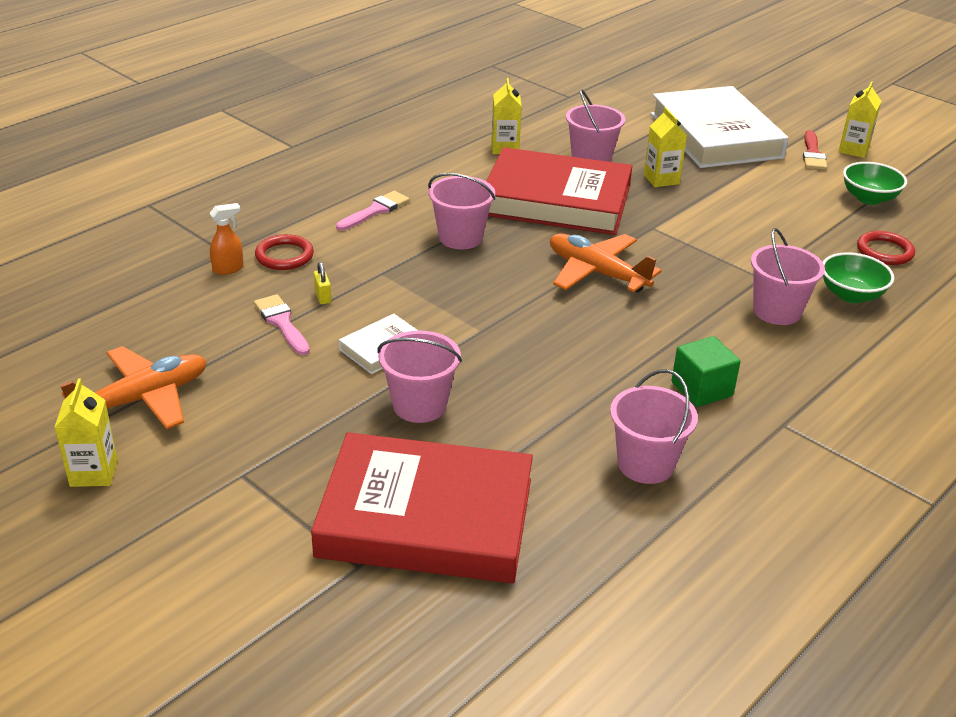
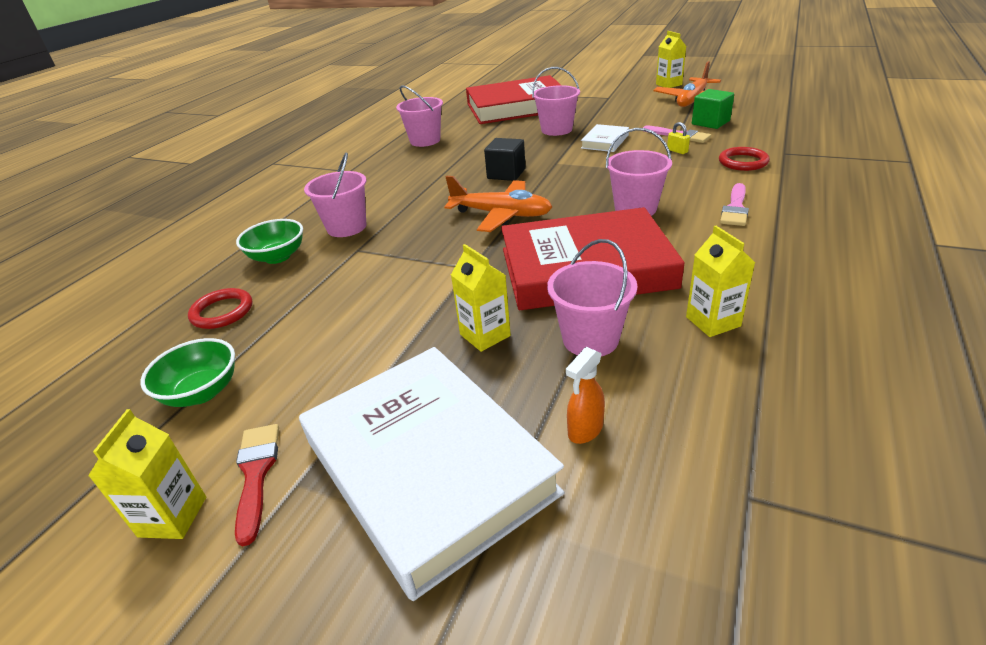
camera: 165 degrees right, 0 degrees up
(228, 269) = (763, 147): orange spray bottle -> orange spray bottle (585, 430)
(556, 333) = (506, 174): none -> black cube
(701, 389) = (400, 172): green cube -> green cube (710, 122)

